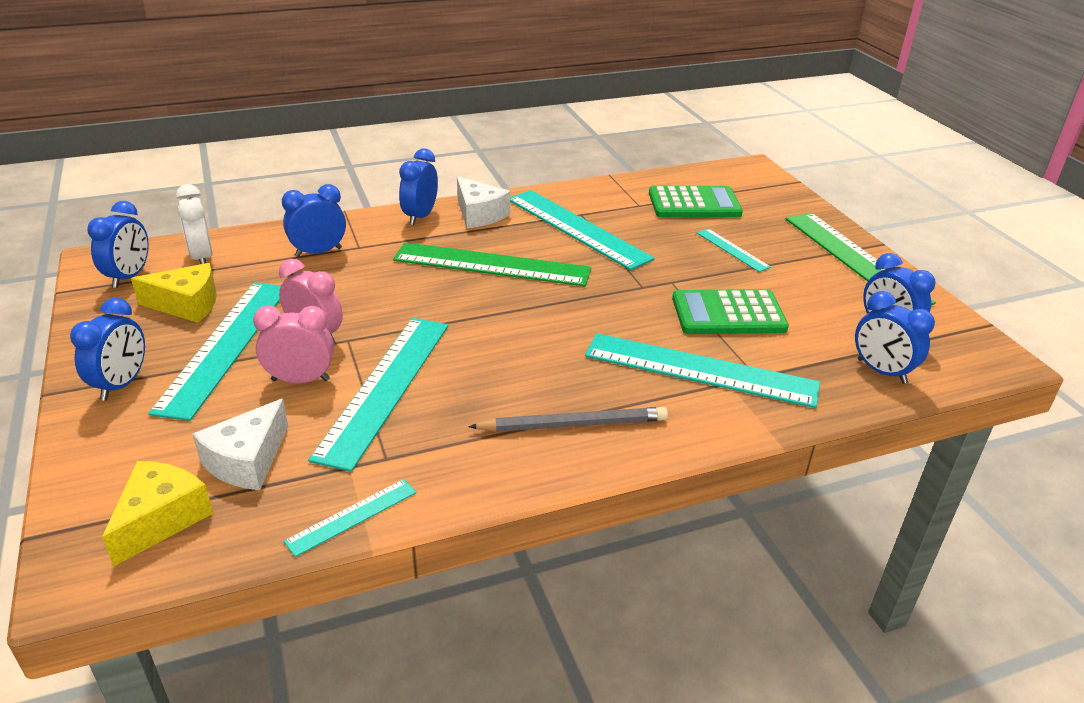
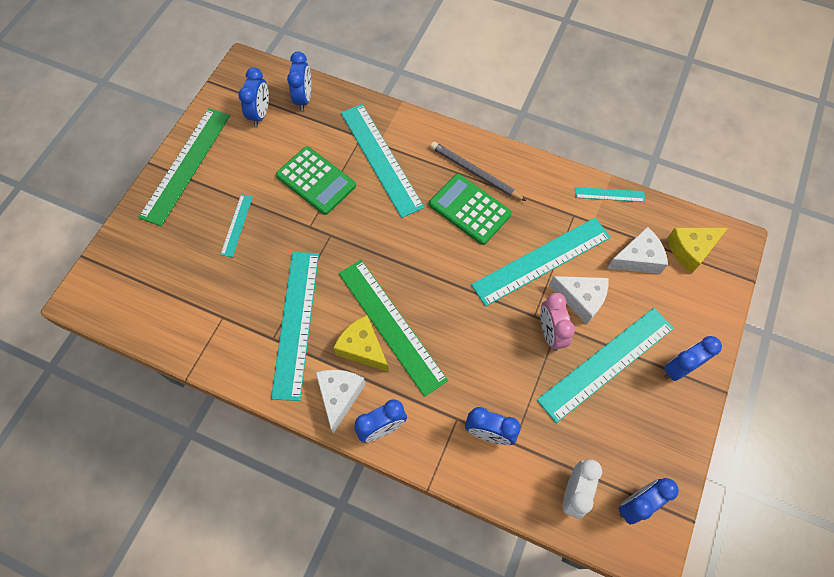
camera: 135 degrees left, 30 degrees up
(187, 305) = (610, 430): yellow cheese -> yellow cheese (362, 348)
(300, 380) = (581, 299): pink clock -> white cheese
(694, 204) = (187, 288): green calculator -> green calculator (470, 209)

